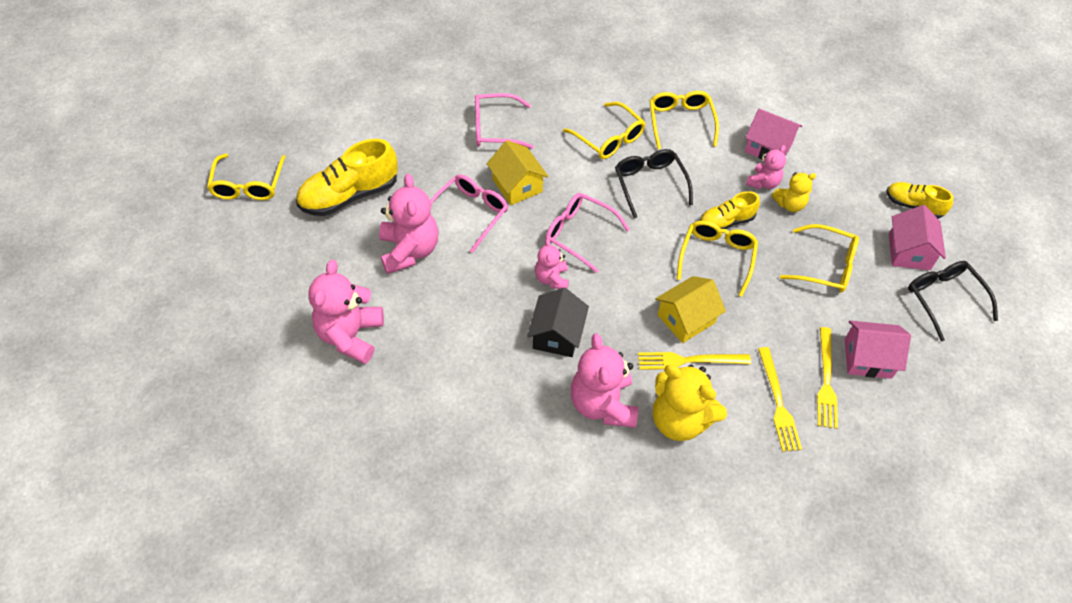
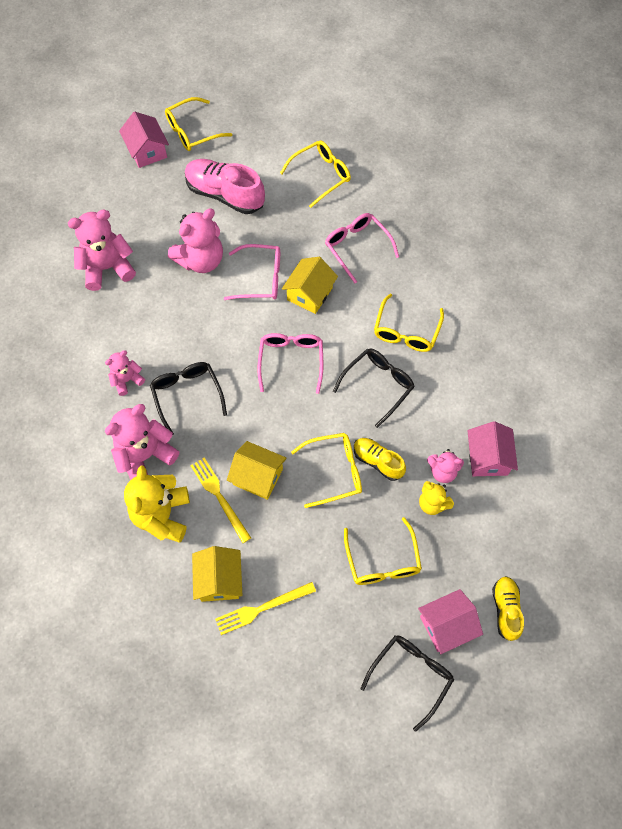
camera: 60 degrees right, 10 degrees up
(349, 195) = (225, 194): yellow shoe -> pink shoe
(552, 279) = (235, 364): pink teddy bear -> pink teddy bear (127, 380)
(557, 335) = (187, 395): black house -> black glasses
(680, 122) = (466, 375): yellow glasses -> yellow glasses (321, 175)
(778, 402) = (219, 580): yellow fork -> yellow house
(867, 358) = (305, 633): pink house -> pink house (147, 151)

